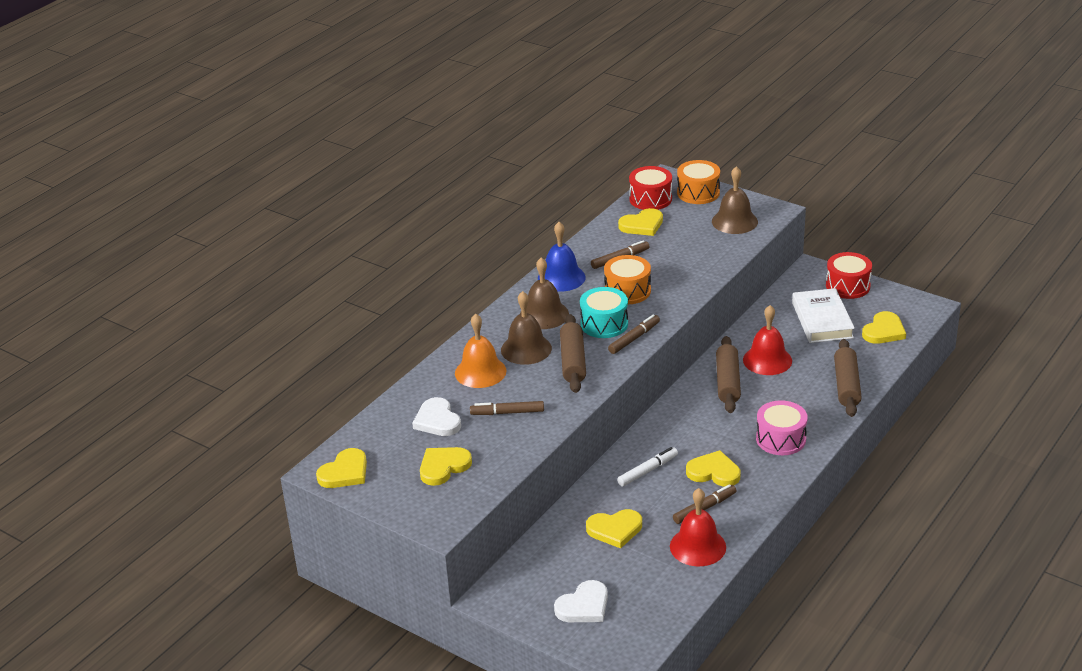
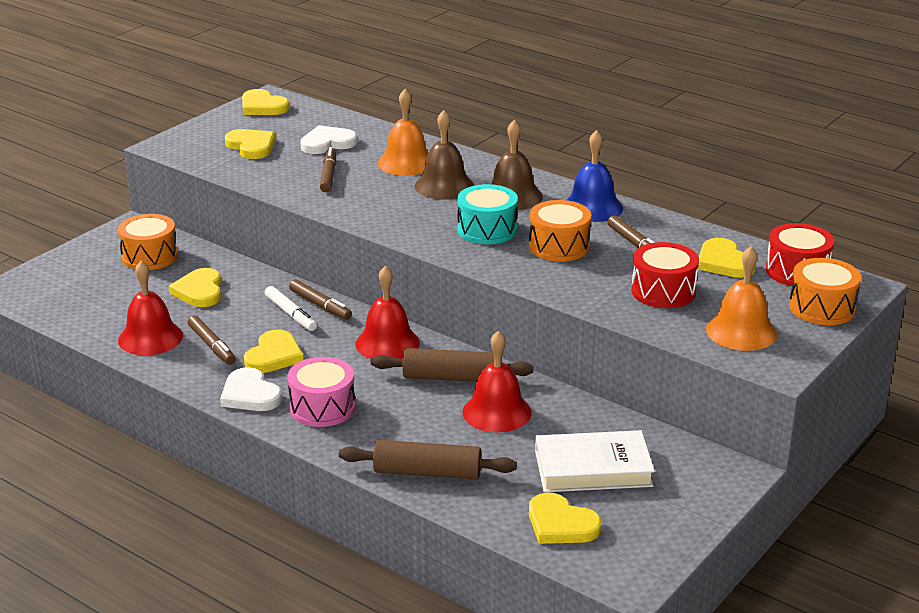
camera: 90 degrees right, 5 degrees down
(551, 573) = (149, 256): none -> orange drum
(573, 361) = (413, 210): brown rolling pin -> none
(584, 606) = (94, 271): white heart -> white heart (250, 394)
(634, 338) = (452, 246): brown marker -> brown marker (320, 305)
(685, 416) = (387, 343): none -> red bell
(734, 221) = (741, 331): brown bell -> orange bell
(847, 286) = (688, 503): red drum -> red drum (663, 291)

